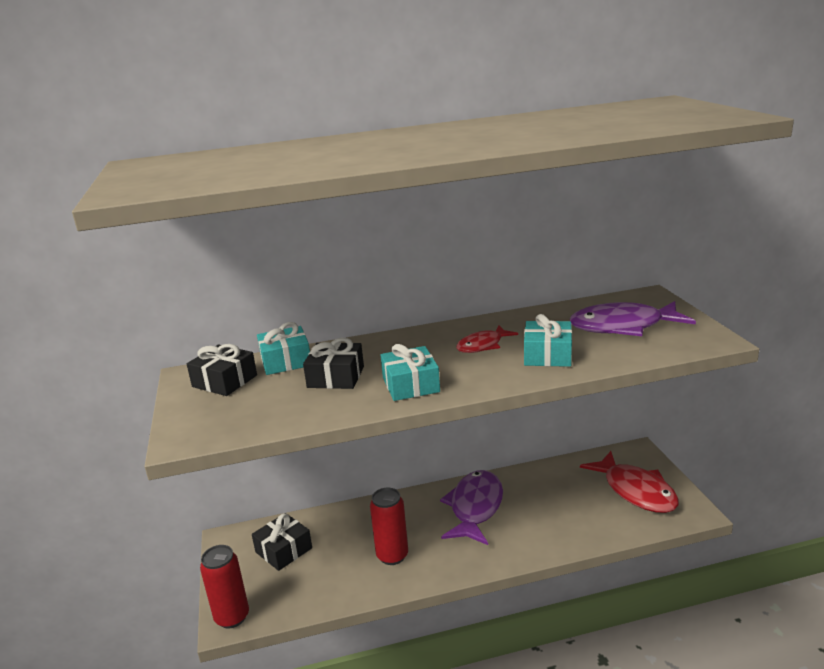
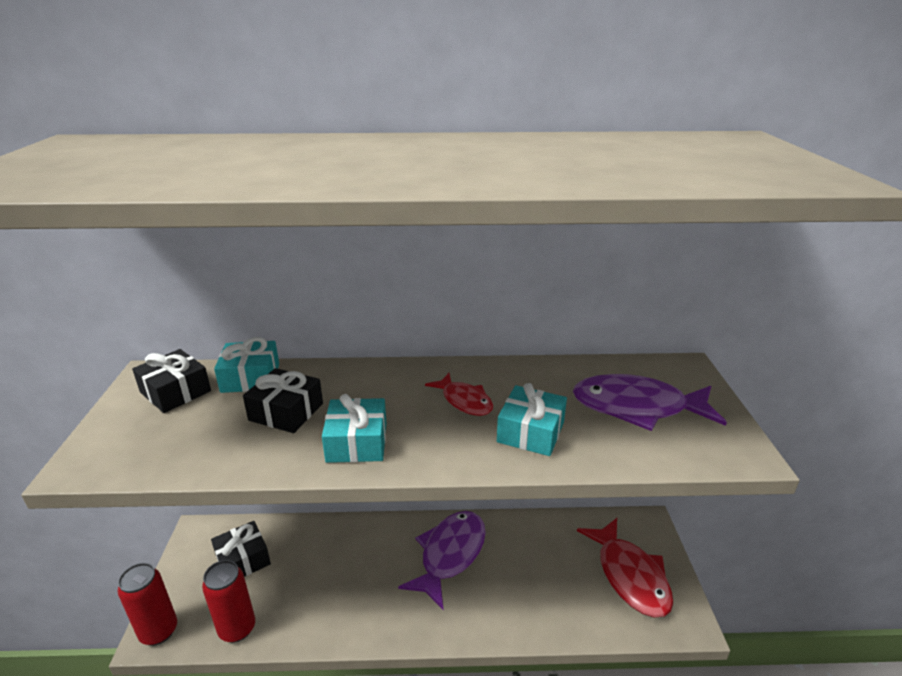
camera: 10 degrees right, 5 degrees up
(392, 556) = (343, 595): red can -> red can (237, 628)
(482, 345) = (464, 401): red fish -> red fish turned 105 degrees counterclockwise

